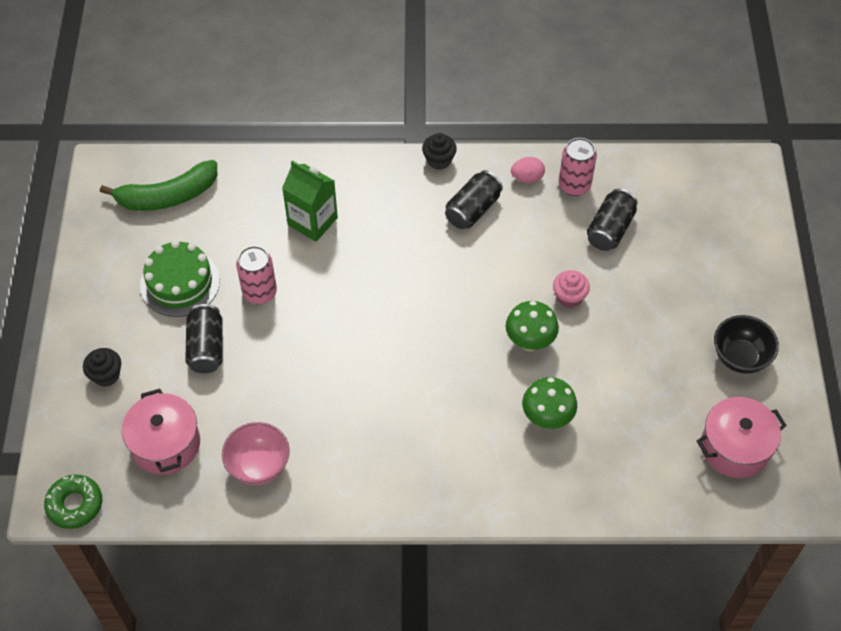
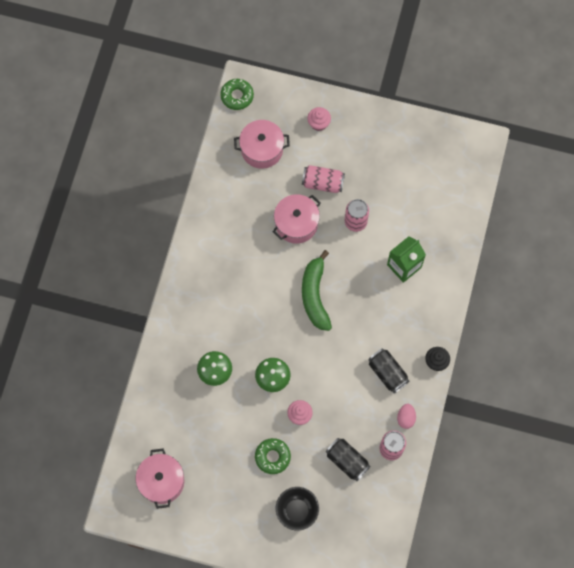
camera: 105 degrees right, 15 degrees up
(106, 375) = (318, 123): black cupcake -> pink cupcake
(167, 196) = (448, 179): green banana -> green banana (315, 295)
(180, 283) = (376, 175): green cake -> none
(206, 347) = (323, 183): black can -> pink can
(258, 465) = (232, 198): pink bowl -> none
(281, 367) = (296, 224): none -> pink pot
(640, 316) = (272, 457): none -> green donut
(740, 357) = (224, 511): black bowl -> black bowl (297, 511)

